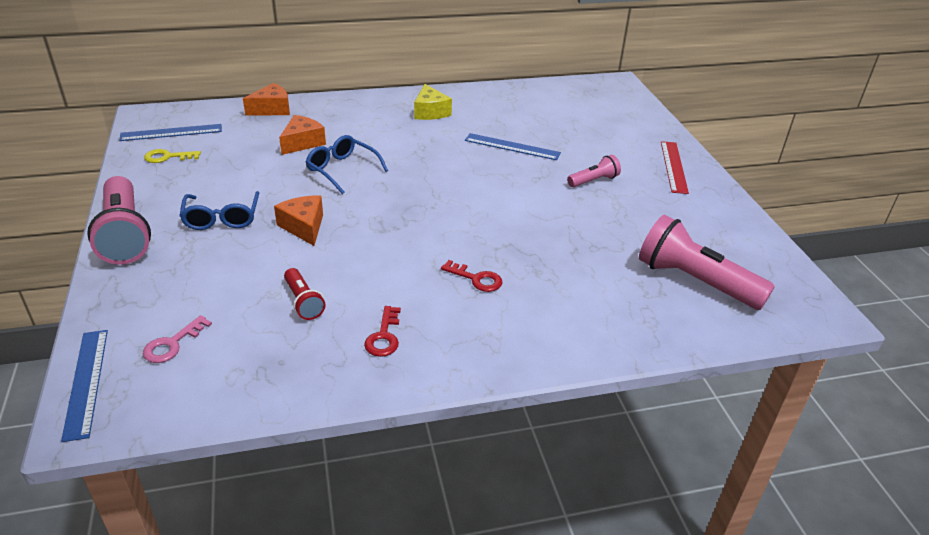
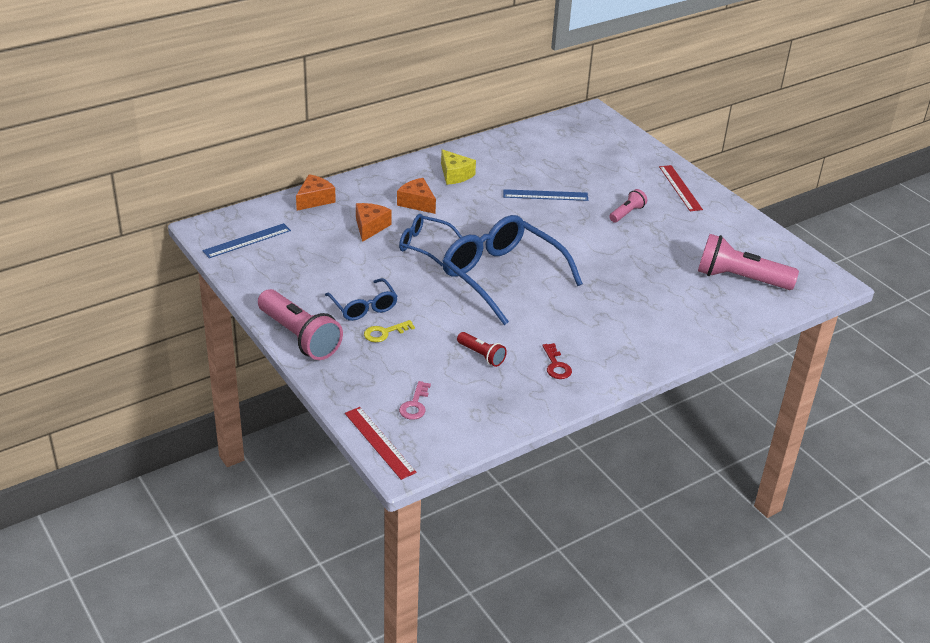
camera: 20 degrees left, 0 degrees up
(86, 382) = (379, 442): blue ruler -> red ruler
(168, 157) = (267, 264): yellow key -> yellow key (384, 333)
(304, 227) = (434, 300): orange cheese -> orange cheese (417, 203)
(400, 219) = (502, 277): none -> blue glasses
(476, 279) = (590, 311): red key -> none

